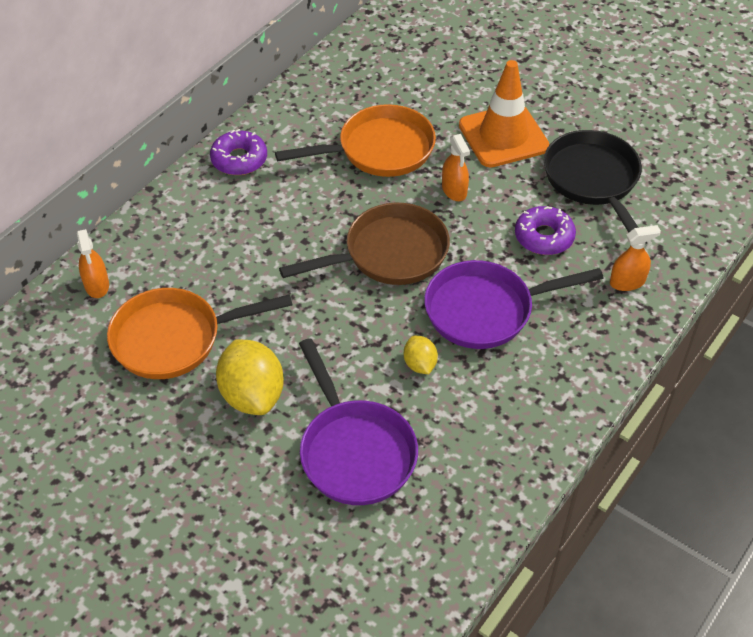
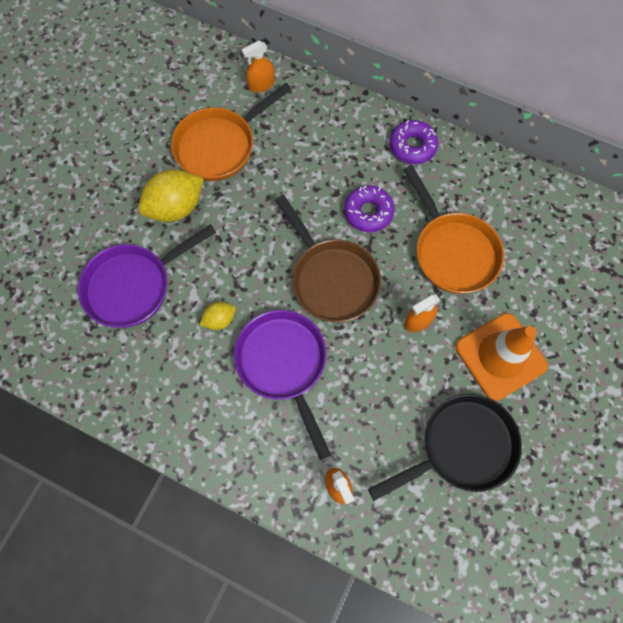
camera: 80 degrees right, 20 degrees up
(174, 339) = (220, 146): orange pan -> orange pan turned 105 degrees counterclockwise
(544, 237) = (378, 406): purple donut -> purple donut (368, 212)

